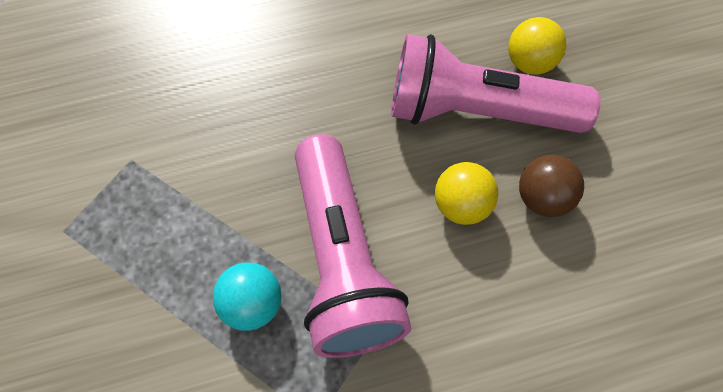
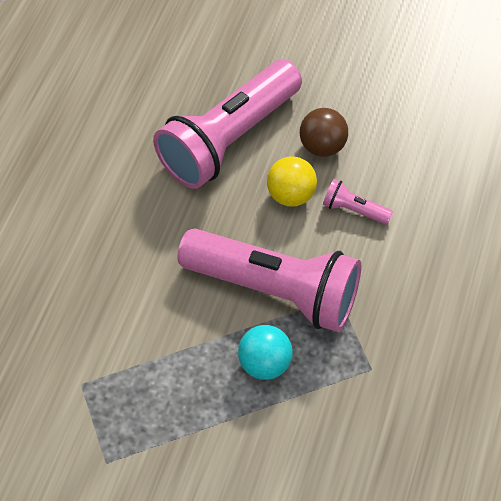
camera: 55 degrees left, 5 degrees down
(494, 278) = (354, 210): none -> pink flashlight
(529, 63) = (217, 82): yellow ball -> none

